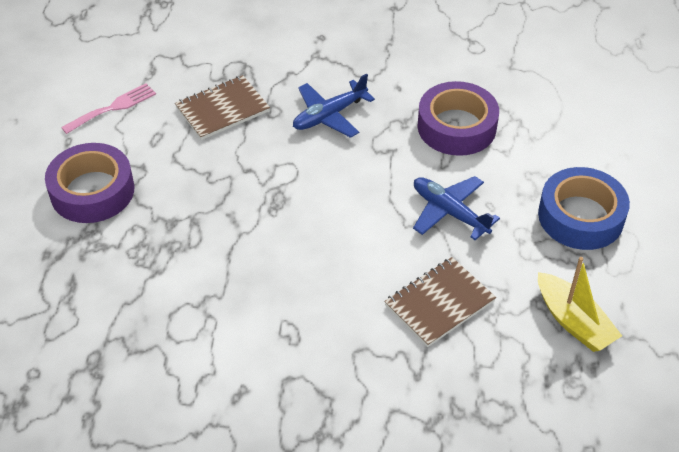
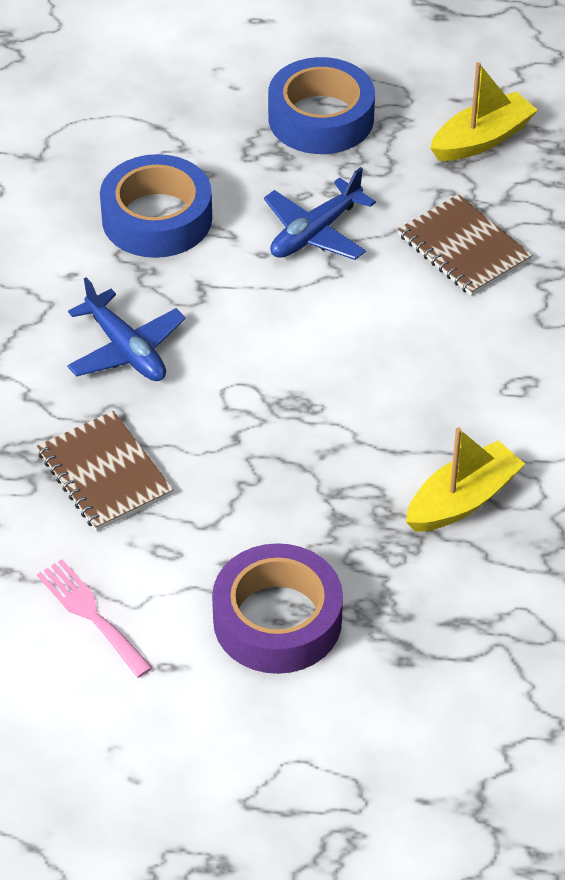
camera: 90 degrees left, 0 degrees up
(179, 291) = (462, 500): none -> yellow boat
(456, 127) = (157, 218): purple tape -> blue tape

